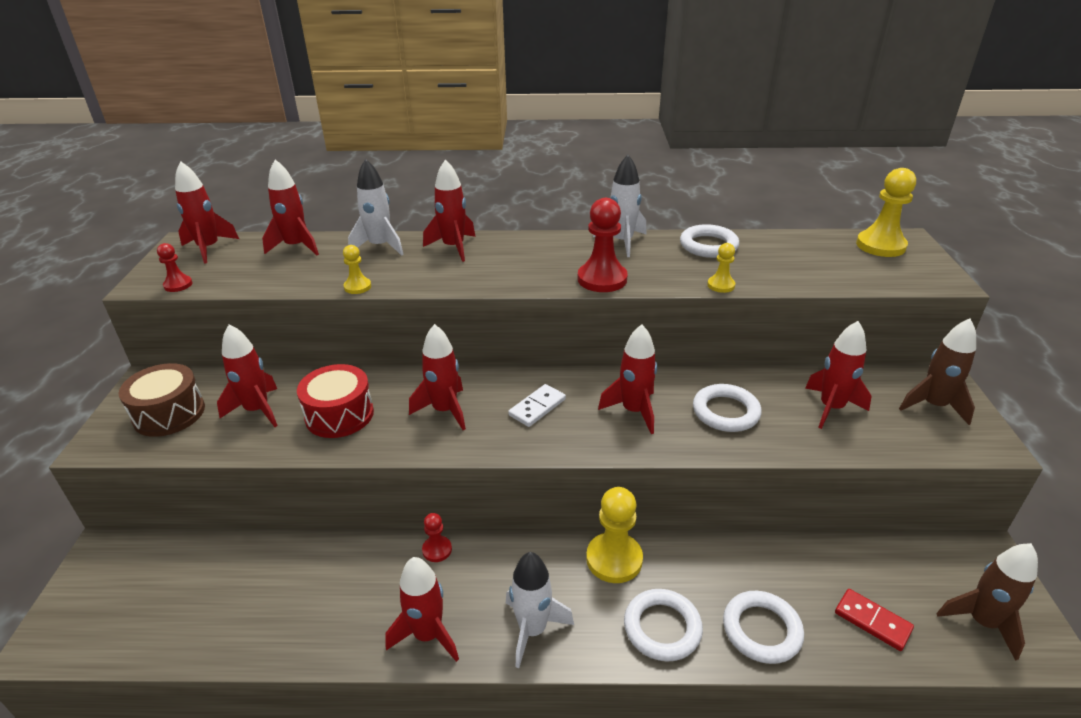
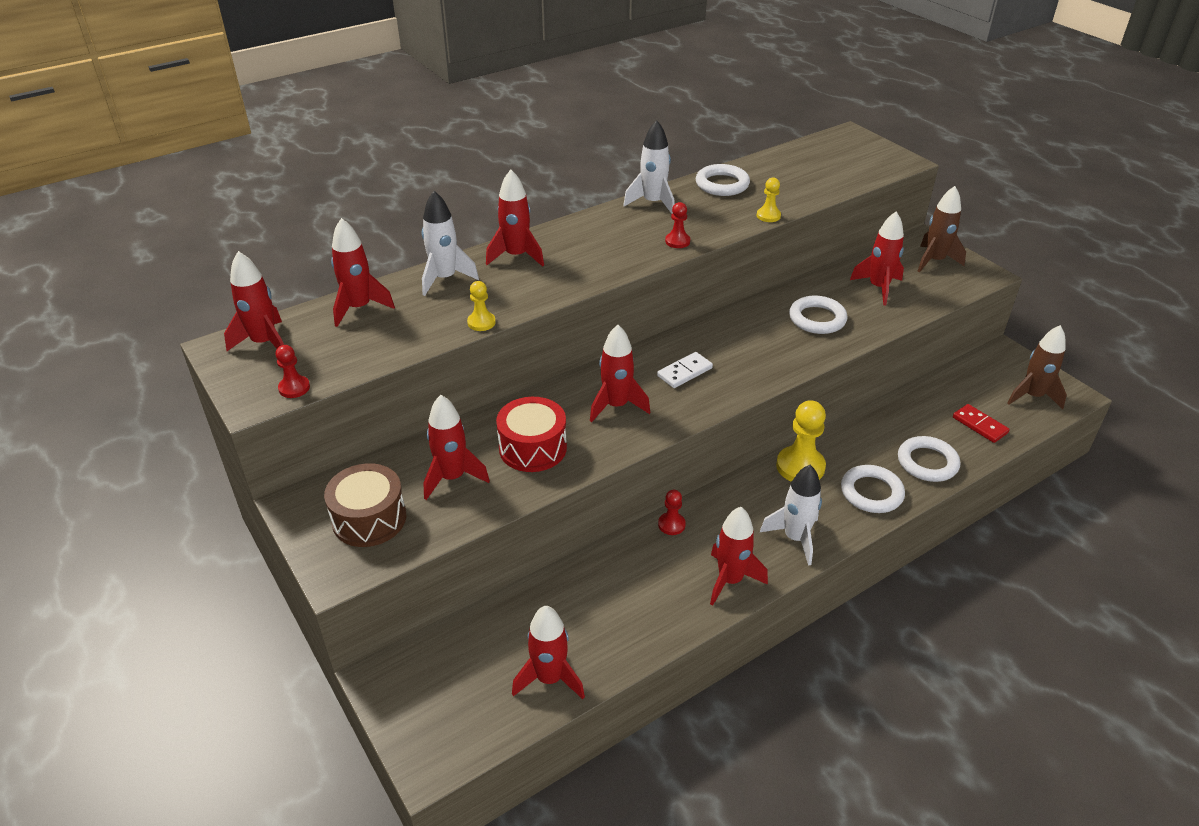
camera: 35 degrees left, 5 degrees up
(537, 407) = (684, 372): white domino -> white domino turned 45 degrees clockwise
(602, 279) = (677, 241): red pawn -> red pawn, size x0.53
(634, 411) = (756, 345): red rocket -> red rocket (549, 678)
(872, 621) = (979, 425): red domino -> red domino turned 45 degrees clockwise
(880, 246) = (838, 145): yellow pawn -> none

